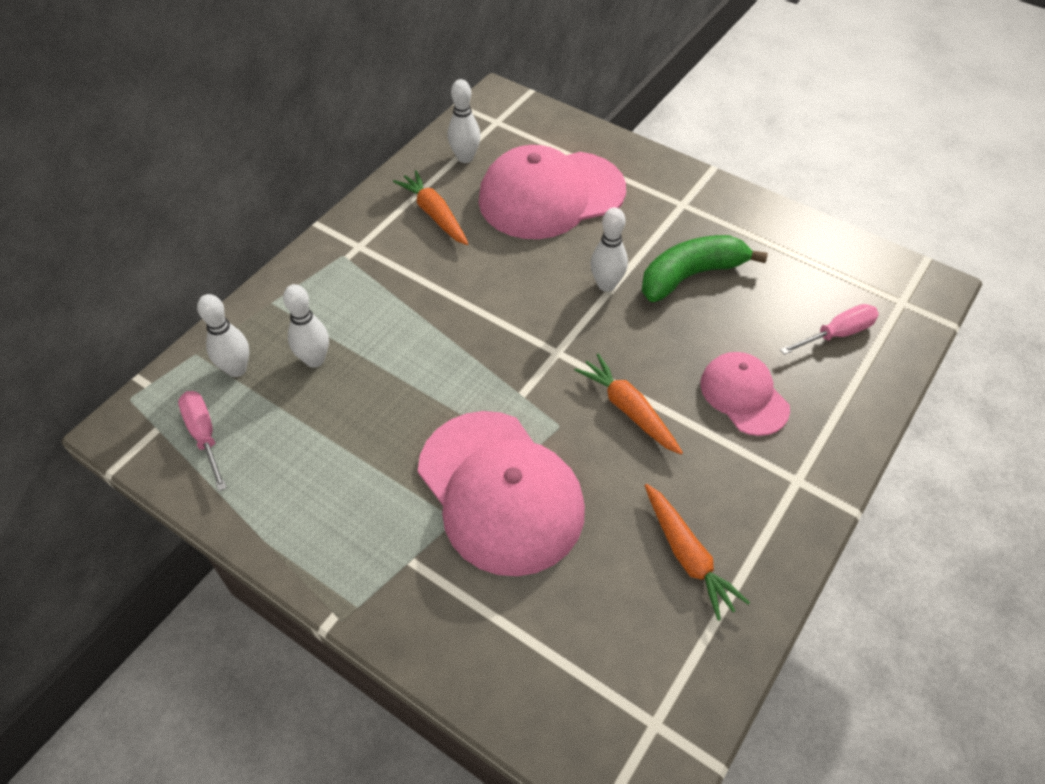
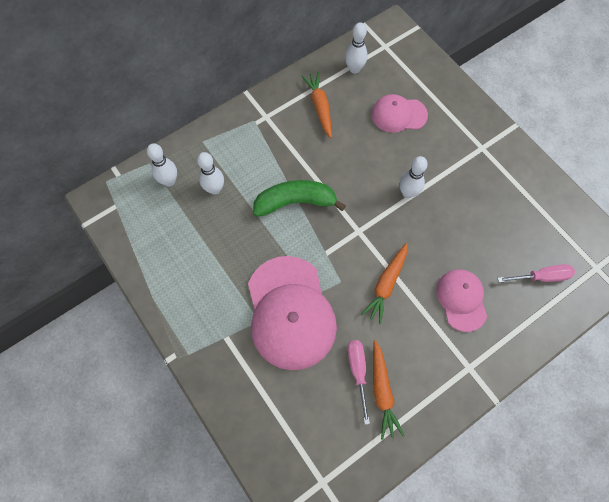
camera: 20 degrees right, 15 degrees up
(204, 436) = (139, 219): pink screwdriver -> pink screwdriver (357, 372)
(551, 195) = (398, 115): pink cap -> pink cap, size x0.56
(628, 409) = (386, 285): orange carrot -> orange carrot turned 135 degrees counterclockwise
(691, 275) = (465, 203): green banana -> green banana (295, 202)

